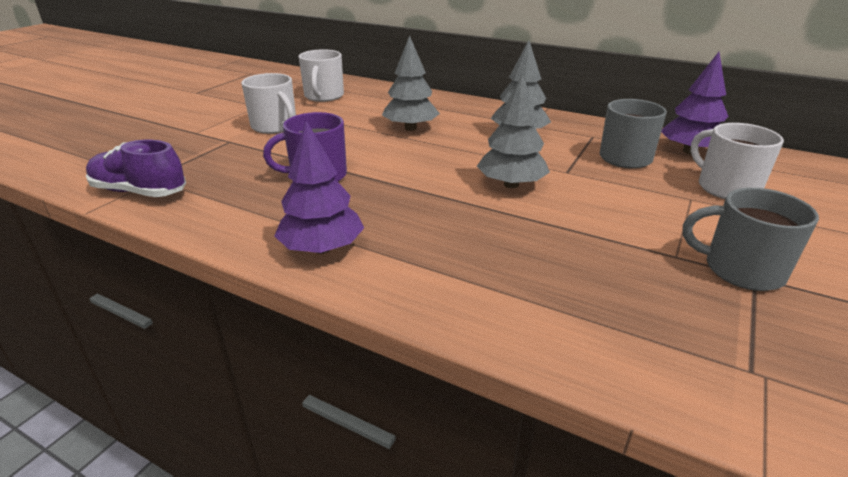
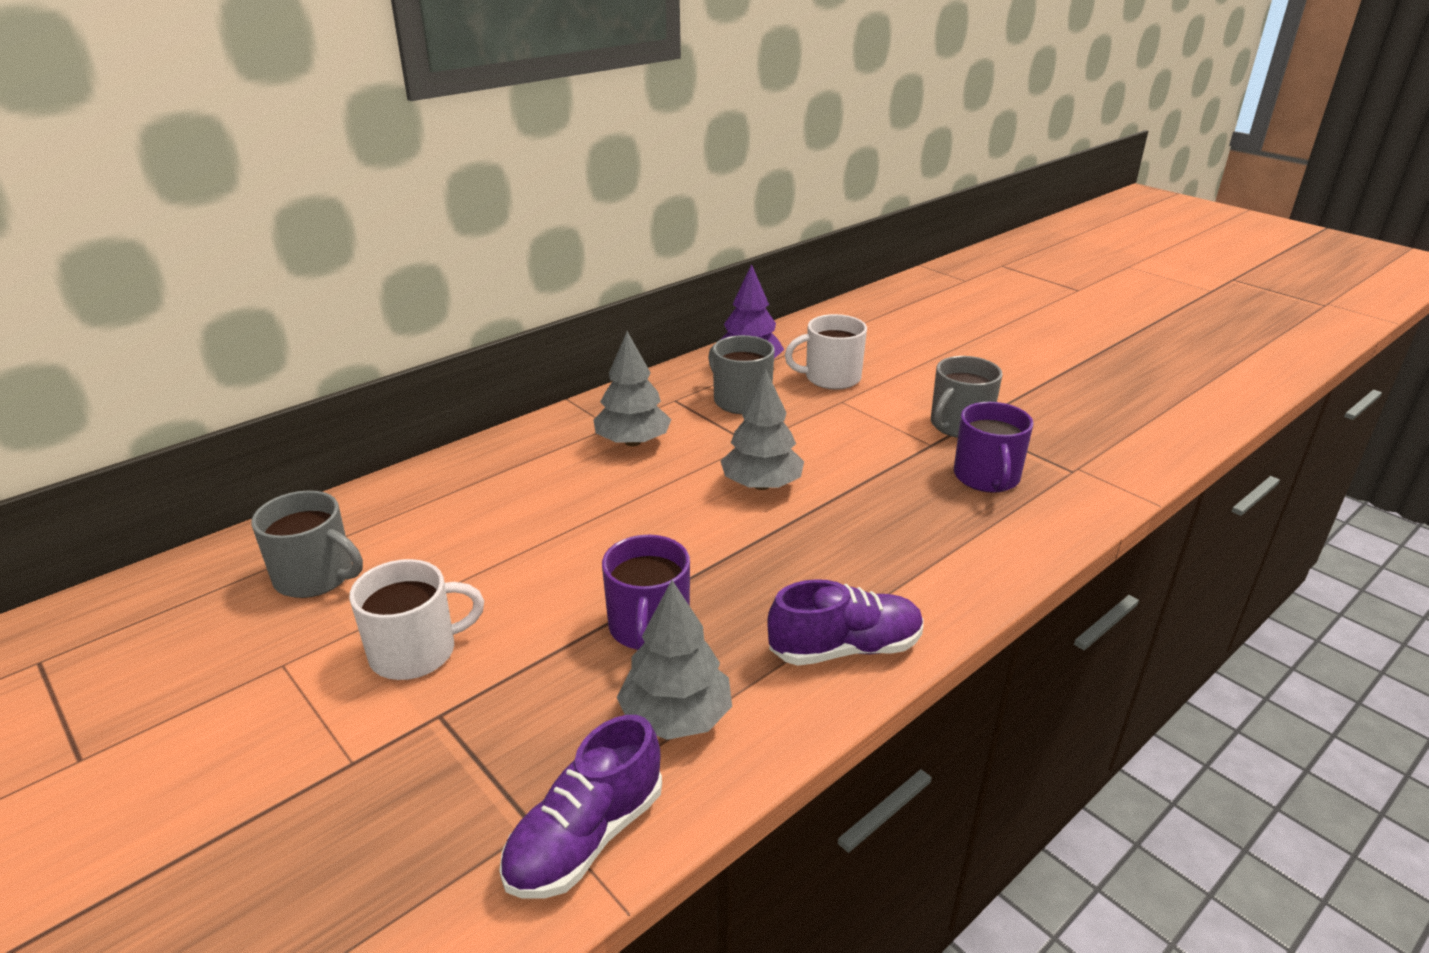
camera: 70 degrees left, 0 degrees up
(322, 248) = (845, 648): purple tree -> purple shoe
(323, 96) = (316, 577): white mug -> grey mug
(410, 128) = (544, 516): grey tree -> grey tree (676, 717)
(652, 299) = (986, 477): none -> purple mug

